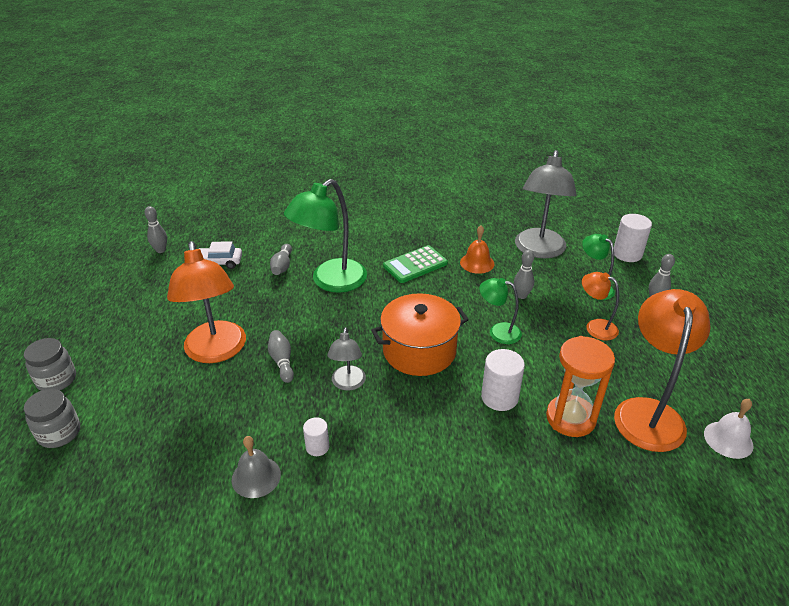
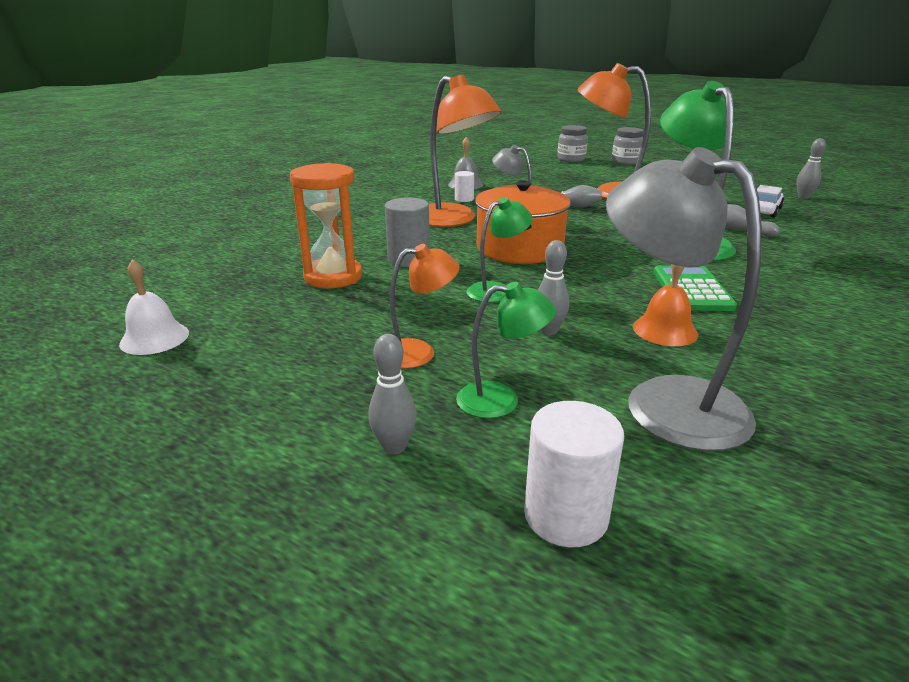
camera: 125 degrees right, 10 degrees down
(499, 397) = (408, 259): white cylinder -> grey cylinder
(648, 412) = (264, 314): orange lamp -> orange lamp (453, 220)

